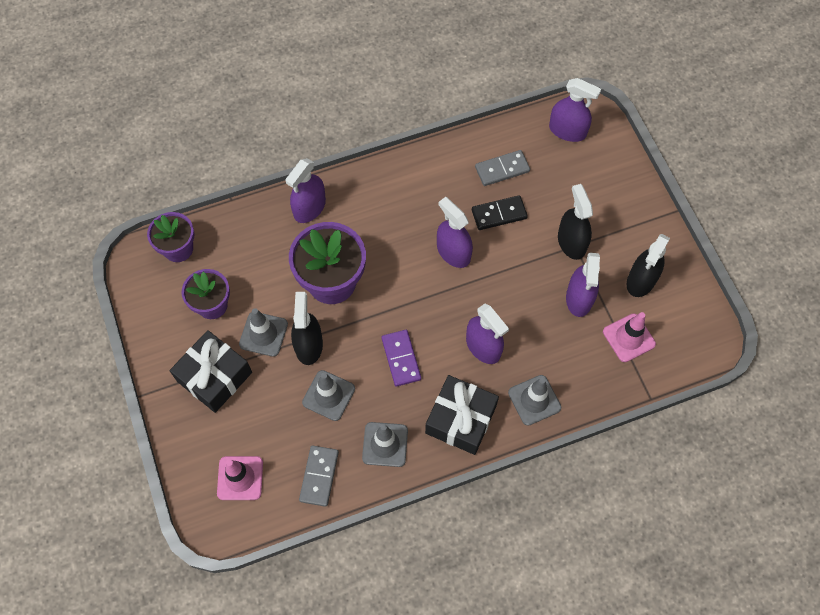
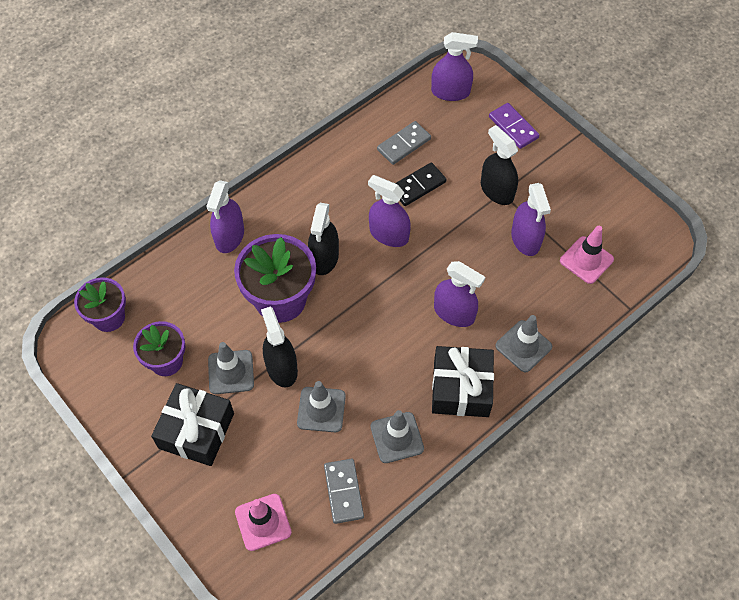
camera: 20 degrees left, 5 degrees down
(401, 359) = (379, 350): purple domino -> purple domino (513, 127)
(641, 280) = (575, 205): black spray bottle -> black spray bottle (324, 258)

